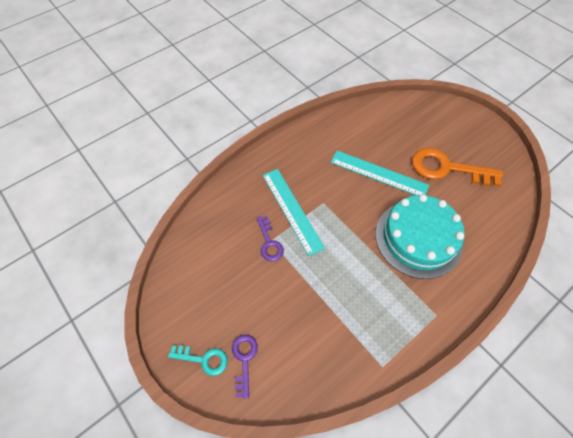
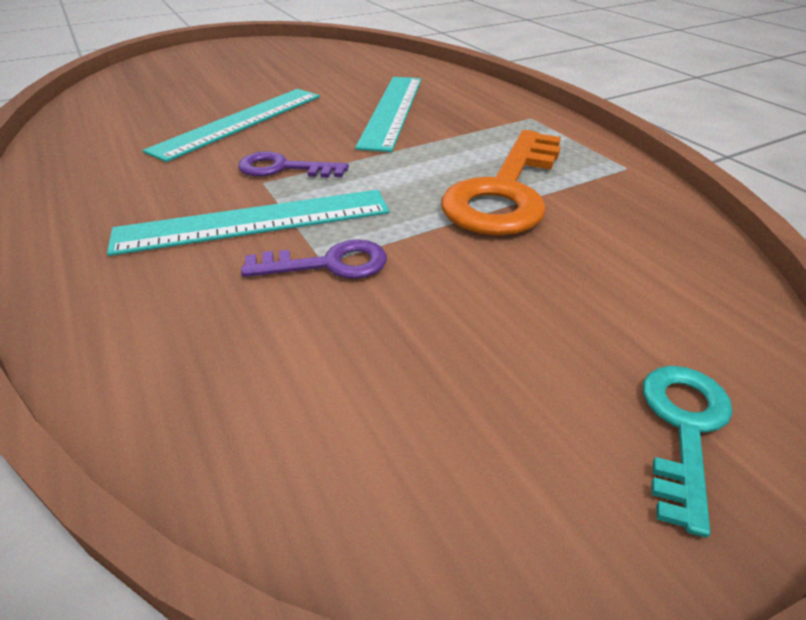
camera: 80 degrees left, 20 degrees down
(244, 359) = (659, 337): purple key -> purple key (283, 168)
(418, 238) = (392, 110): turquoise cake -> turquoise ruler
(447, 168) = (276, 76): orange key -> orange key (505, 192)

